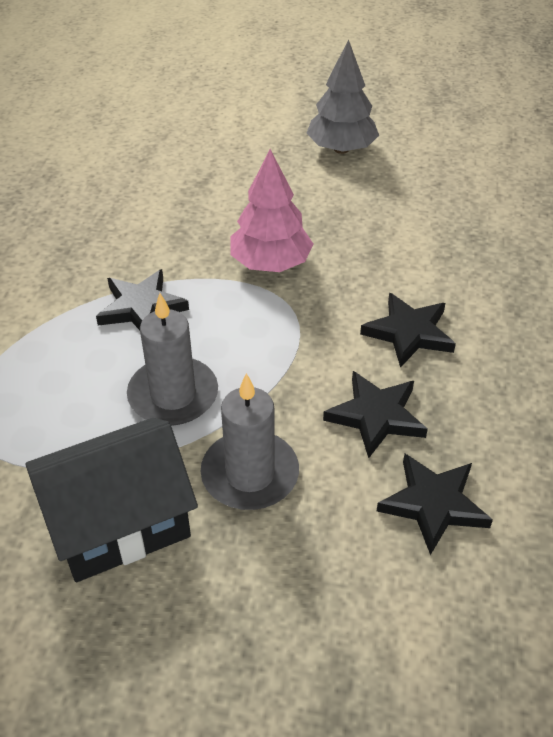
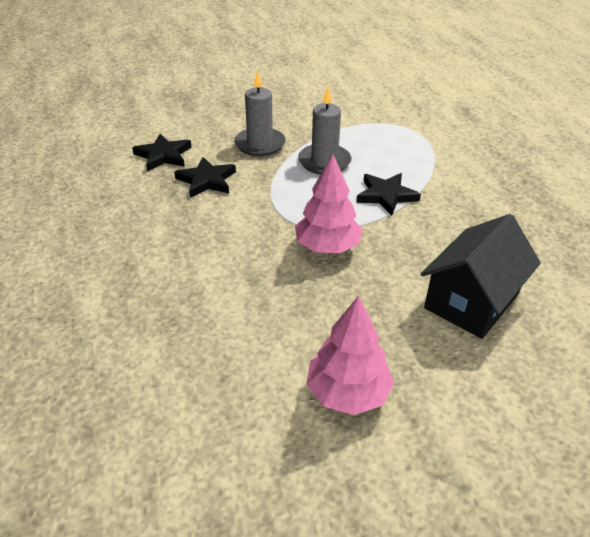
camera: 155 degrees right, 5 degrees down
(119, 523) = (305, 118): black house -> black house (471, 301)
(341, 149) = (348, 393): grey tree -> pink tree
(409, 333) = (203, 228): black star -> none

